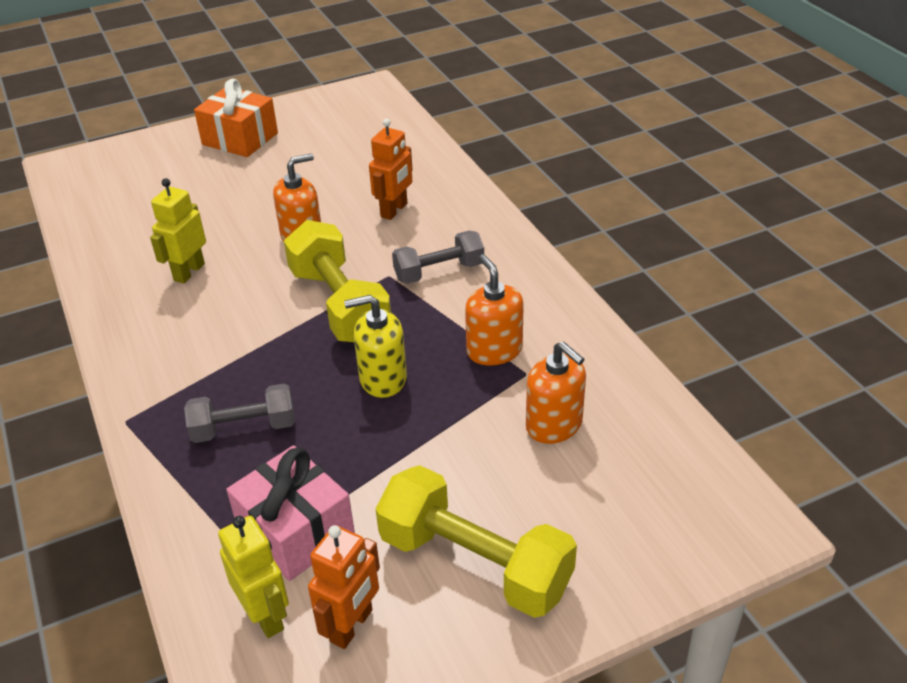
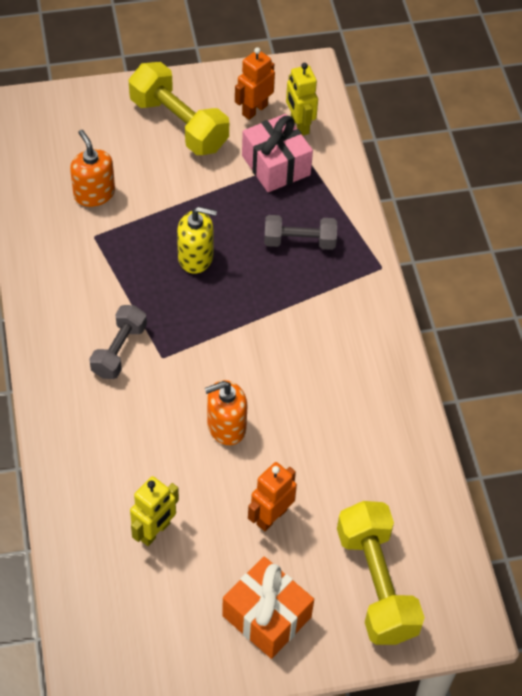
camera: 170 degrees left, 15 degrees up
(189, 272) = (332, 408): yellow robot -> yellow robot (155, 531)
(339, 305) = (211, 335): yellow dumbbell -> yellow dumbbell (376, 584)
(394, 210) = (132, 441): orange robot -> orange robot (271, 517)
(439, 272) = (119, 350): grey dumbbell -> grey dumbbell turned 60 degrees counterclockwise
(494, 350) = (107, 261): orange soap dispenser -> none

